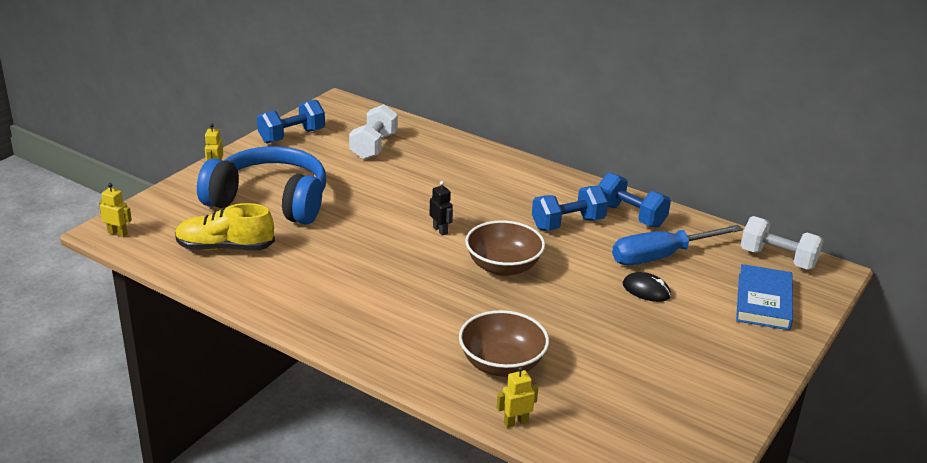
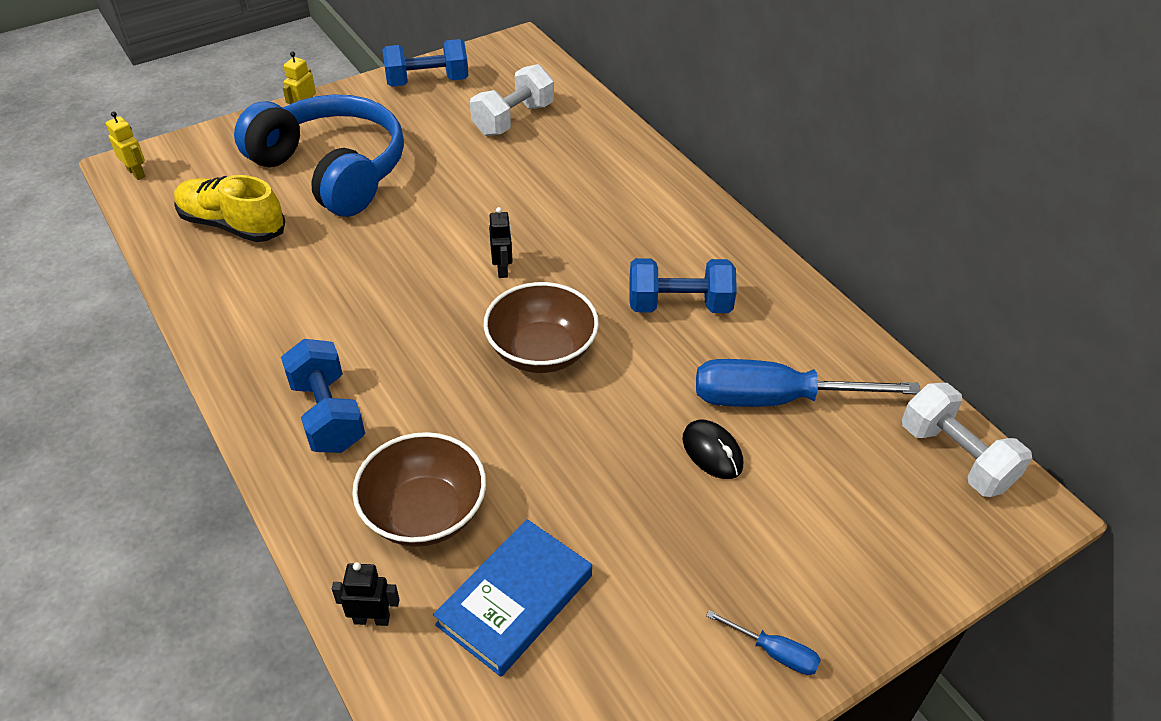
camera: 25 degrees right, 15 degrees up
(516, 422) = (372, 619): yellow robot -> black robot
(630, 216) = (778, 316): blue dumbbell -> blue dumbbell (327, 414)
(752, 370) = (774, 652): none -> blue screwdriver
(763, 301) = (879, 529): blue book -> blue book (515, 600)

